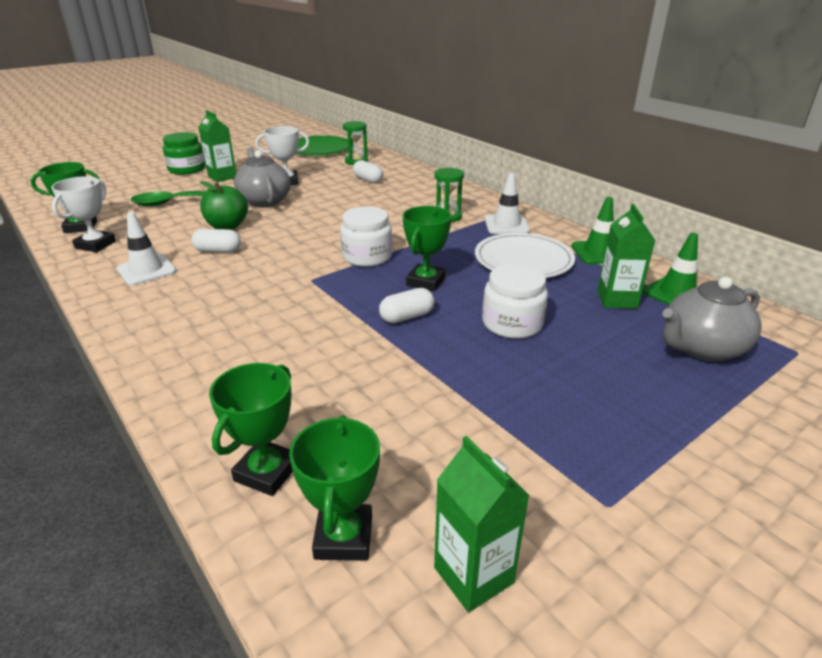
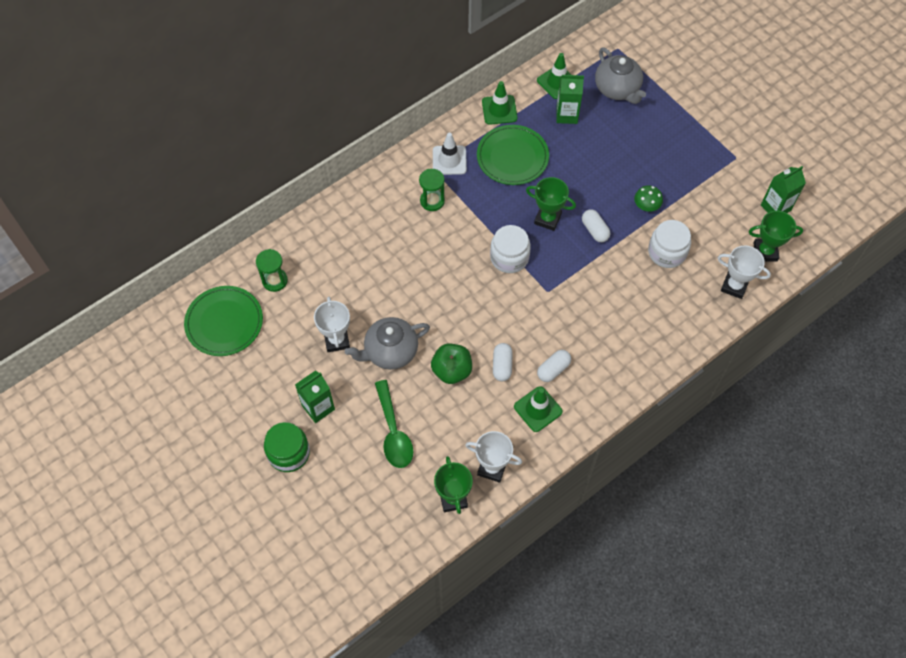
camera: 90 degrees left, 30 degrees up
(146, 270) = (538, 409): white traffic cone -> green traffic cone
(267, 472) = (734, 286): green trophy -> white trophy
(368, 180) = (336, 266): white capsule -> white capsule (553, 369)
(457, 368) = (646, 206): none -> green mushroom
(512, 323) = (598, 174): white jar -> white jar (667, 252)
(523, 260) = (512, 157): white plate -> green plate

